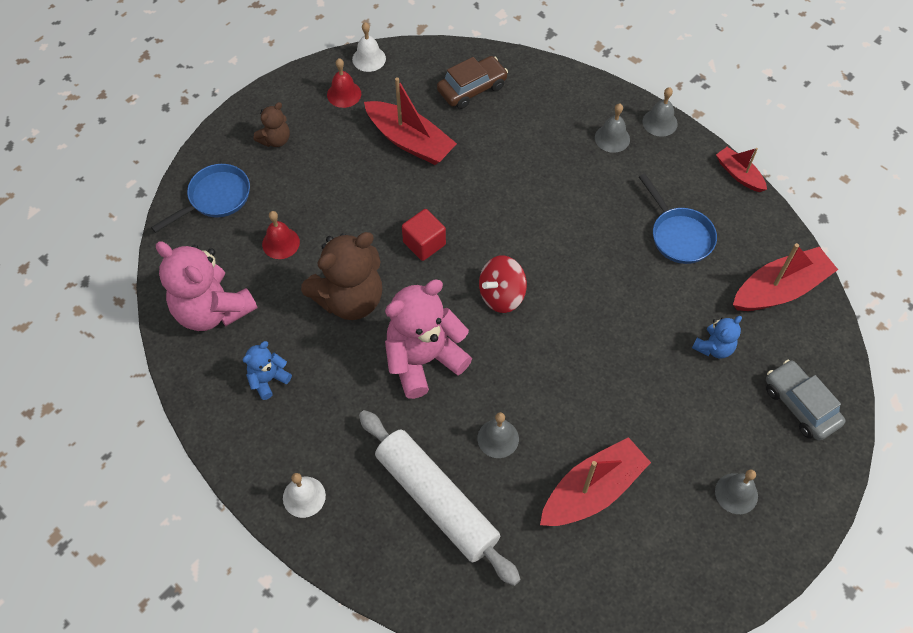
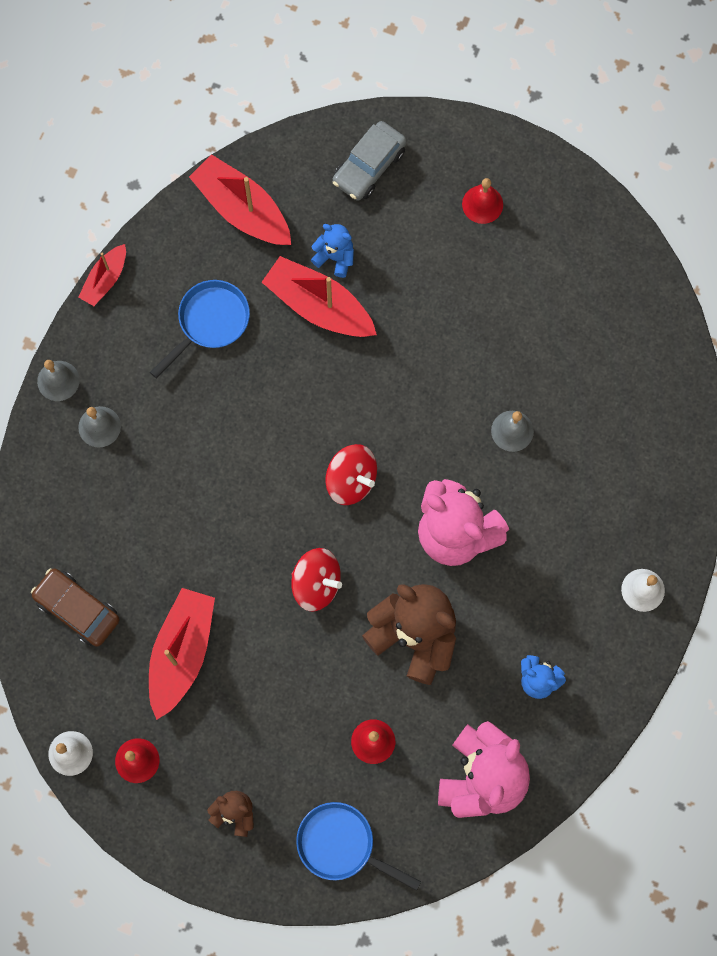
camera: 110 degrees left, 15 degrees up
(424, 243) = (316, 584): red cube -> red spinning top
(436, 500) = (596, 465): white rolling pin -> none
(592, 490) = (530, 329): red boat -> red boat (319, 306)
(736, 493) = (482, 204): grey bell -> red bell

